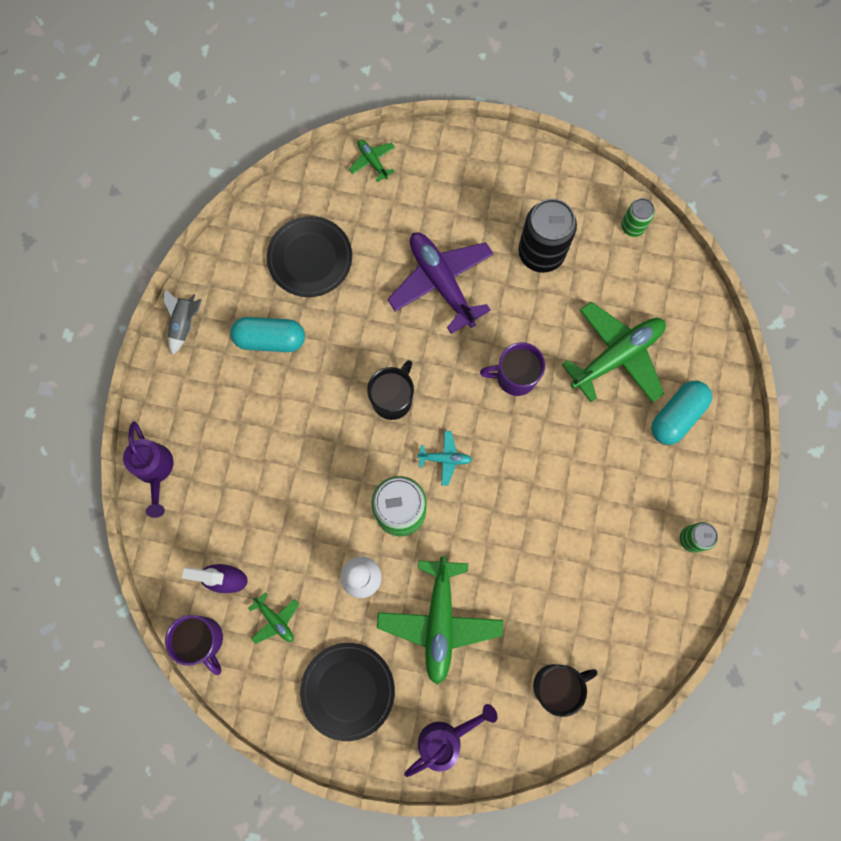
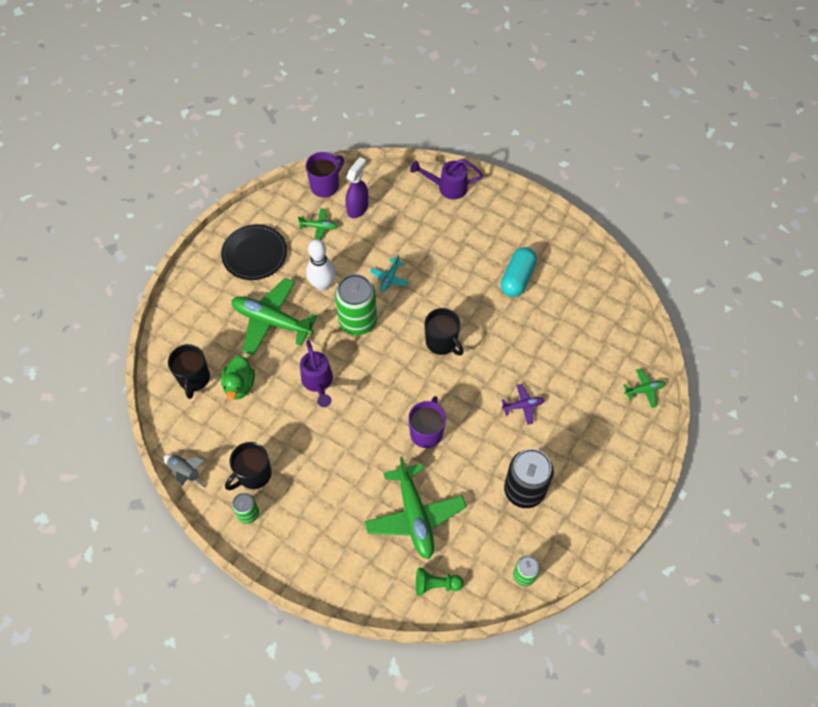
camera: 110 degrees right, 15 degrees down
(184, 323) = (547, 230): grey rocket -> grey rocket (185, 472)
(203, 639) = (325, 185): purple mug -> purple mug turned 150 degrees clockwise
(275, 620) = (319, 227): green plane -> green plane turned 150 degrees counterclockwise
(310, 258) = (573, 321): black plate -> none
(441, 283) = (523, 406): purple plane -> purple plane, size x0.46
(445, 459) = (383, 362): turquoise plane -> turquoise plane (389, 278)
(446, 738) = (196, 300): purple watering can -> purple watering can (318, 383)
(542, 622) = (239, 385): none -> green duck
(645, 553) = (253, 474): none -> black mug
(677, 416) = (347, 543): turquoise capsule -> none
(680, 309) = (436, 584): none -> green pawn

